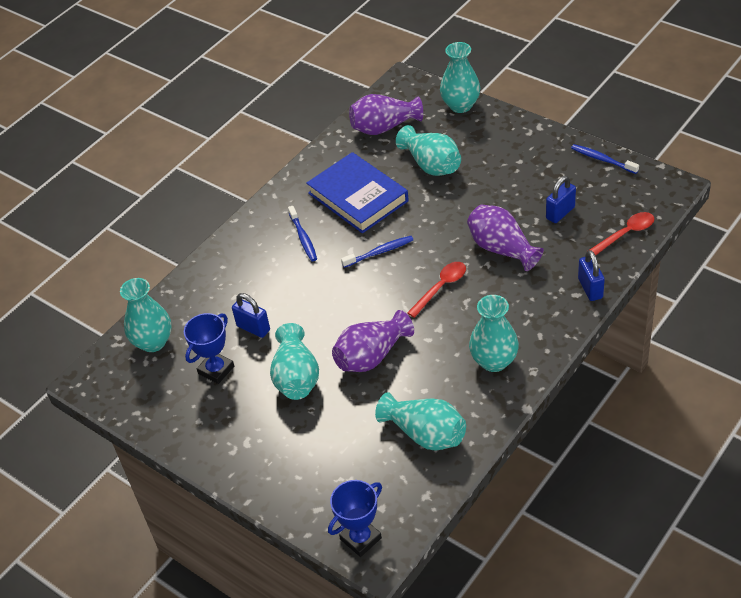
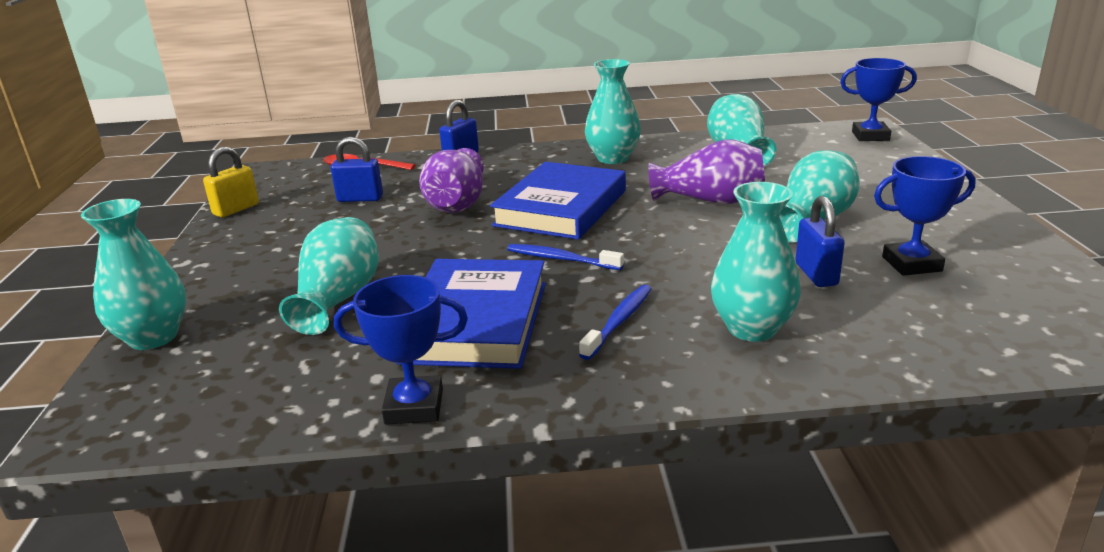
camera: 135 degrees left, 20 degrees down
(153, 342) = (993, 330): turquoise vase -> turquoise vase (752, 328)
(320, 157) = (414, 407): none -> blue trophy
(384, 127) = (265, 381): purple vase -> none
(441, 287) = (561, 208): red spoon -> blue book
(602, 159) = (236, 209): blue toothbrush -> yellow padlock

